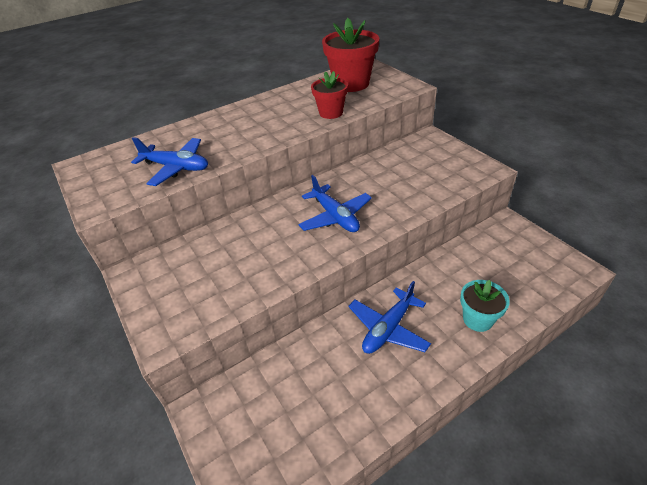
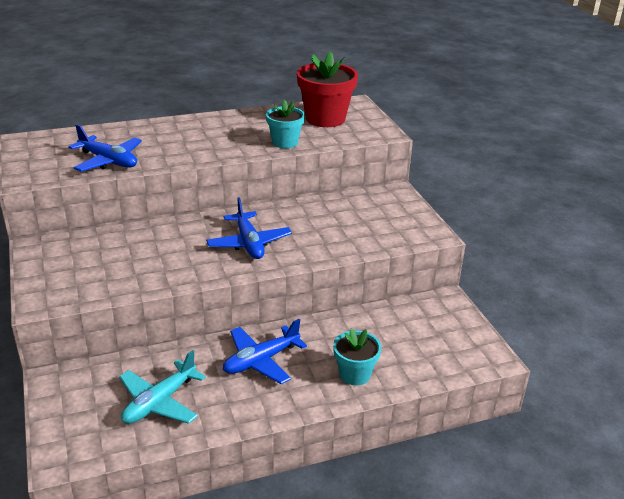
camera: 10 degrees right, 10 degrees down
(318, 405) = (160, 402): none -> turquoise plane
(331, 113) = (285, 142): red flower pot -> turquoise flower pot

